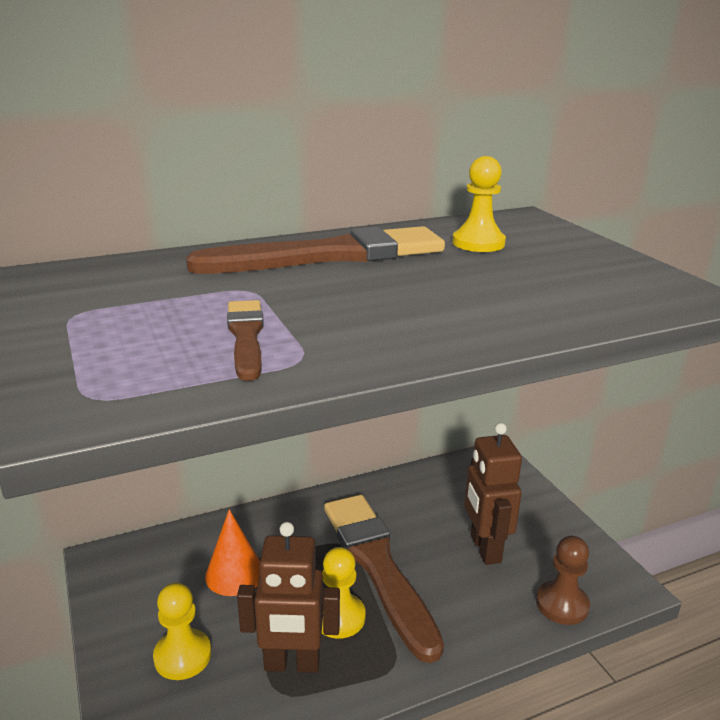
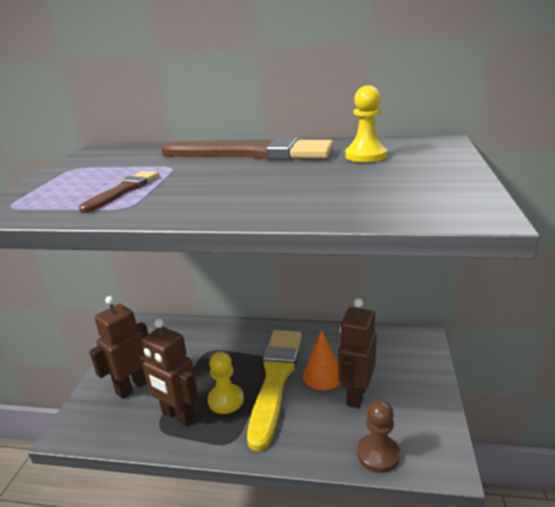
camera: 35 degrees right, 0 degrees up
(182, 656) = (132, 387): yellow pawn -> brown robot
(234, 574) = (194, 354): orange cone -> orange cone (323, 375)
(377, 566) = (275, 379): brown brush -> yellow brush

